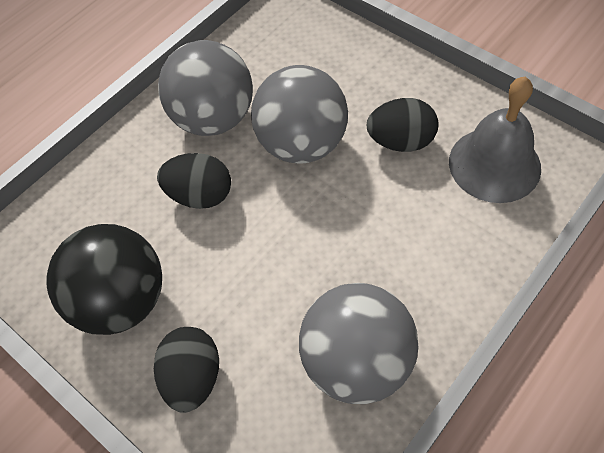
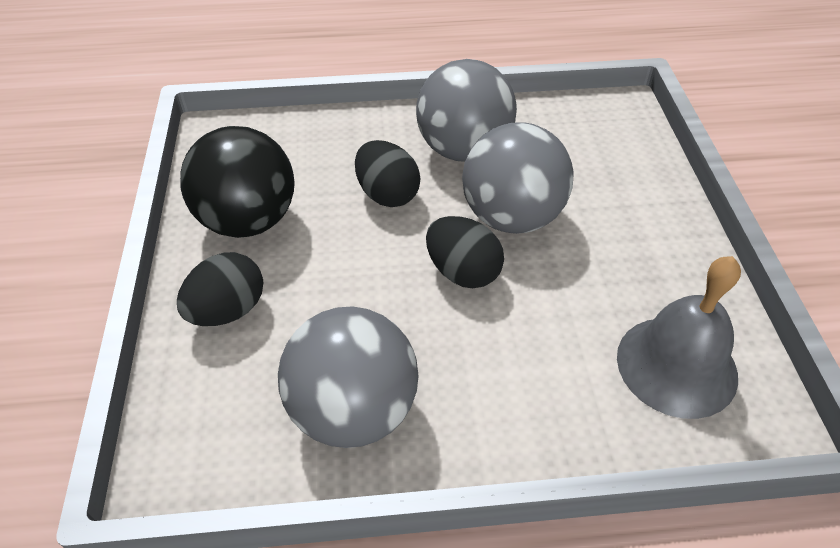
camera: 40 degrees right, 10 degrees down
(400, 141) = (603, 278): black egg -> black egg (462, 272)

